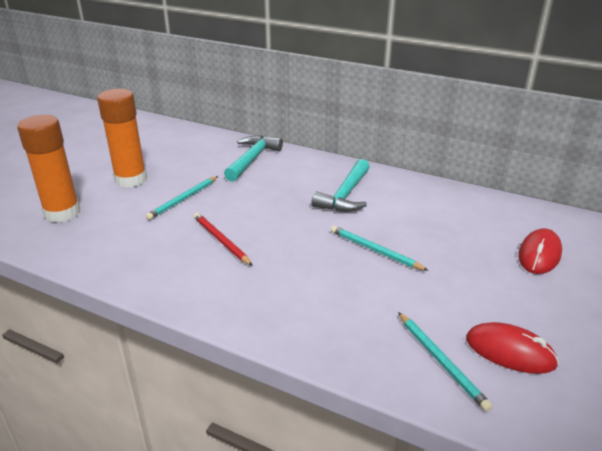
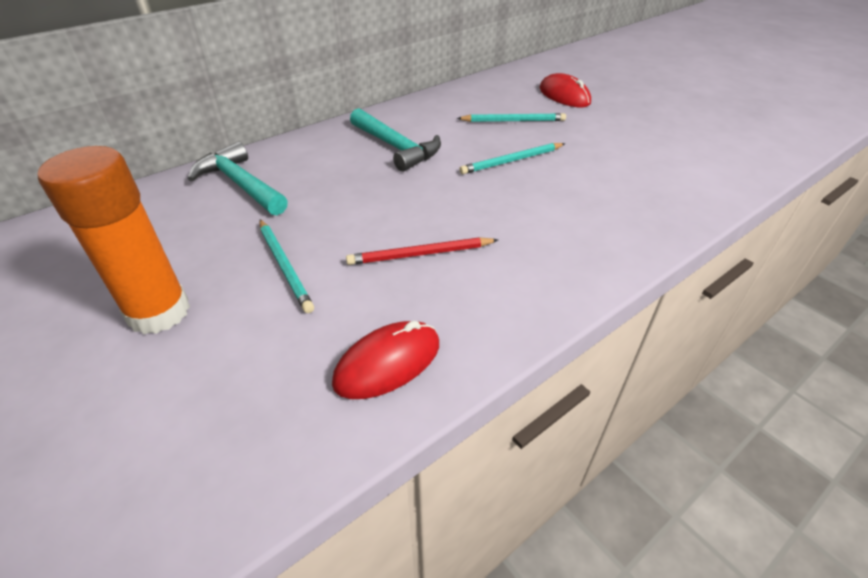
camera: 65 degrees left, 10 degrees up
(62, 213) = (181, 426): orange glue stick -> none
(441, 361) = (685, 178): turquoise pencil -> turquoise pencil (513, 121)
(510, 352) = (679, 147): red mouse -> red mouse (388, 363)

